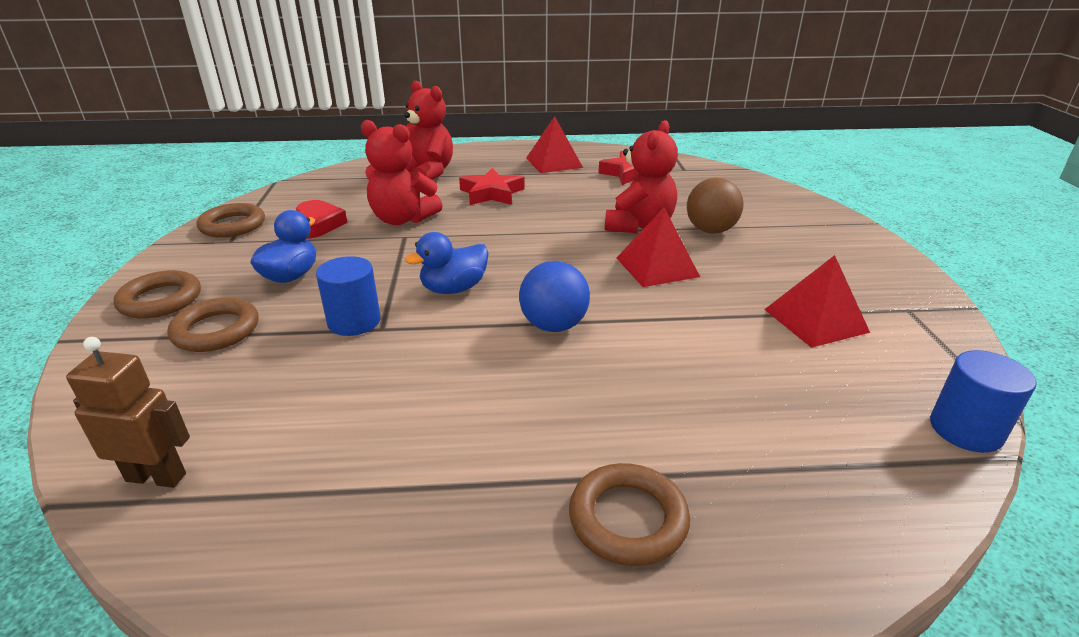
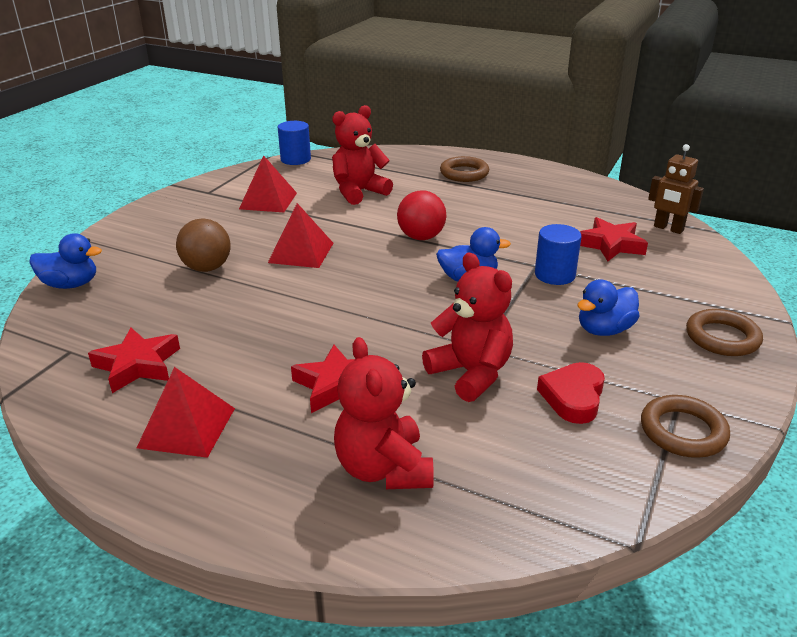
camera: 150 degrees left, 0 degrees up
(216, 330) = (661, 296): brown ring -> none
(276, 398) = (610, 245): none -> red star
(553, 325) = (421, 237): blue ball -> red ball
(639, 226) = (253, 290): red teddy bear -> red teddy bear (359, 192)
(777, 194) = (71, 284): none -> blue duck

